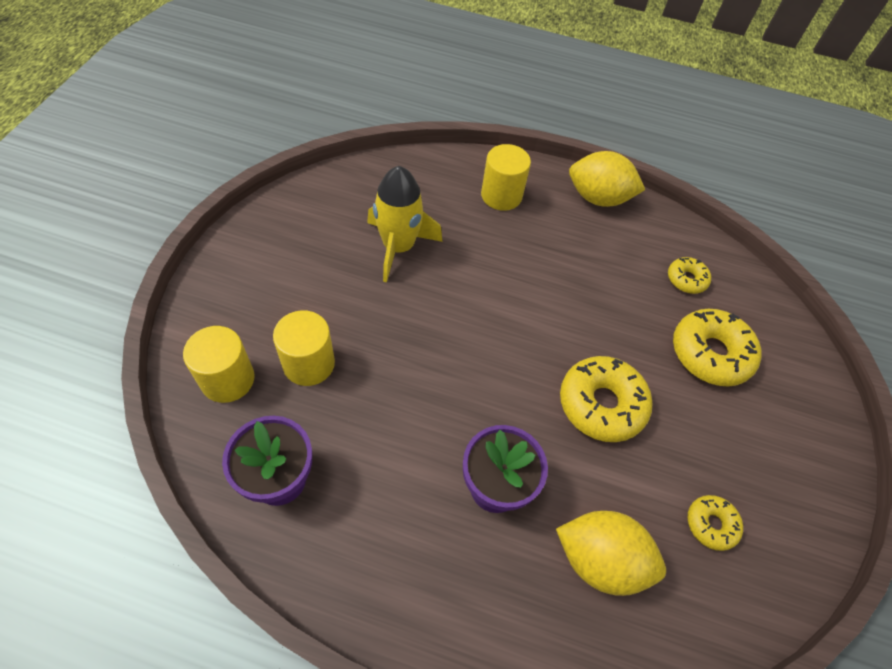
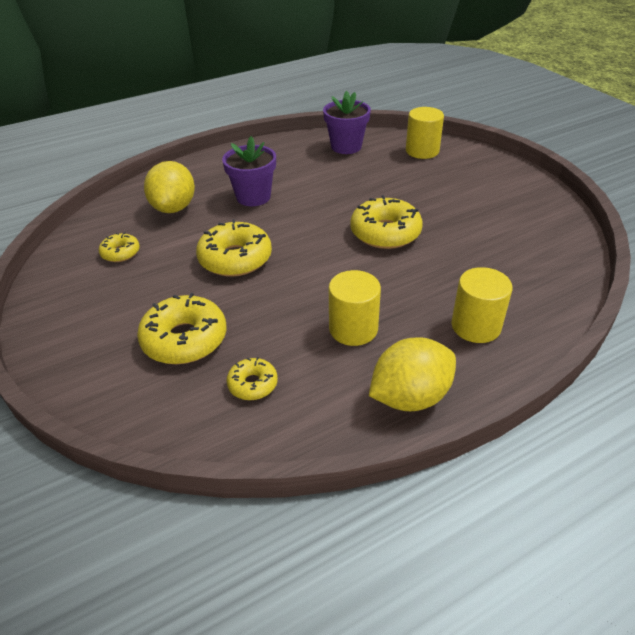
camera: 140 degrees right, 15 degrees down
(309, 364) = (403, 174): yellow cylinder -> yellow cylinder (353, 329)
(398, 247) = (465, 241): yellow rocket -> none
(441, 311) = (385, 233): none -> yellow donut
(600, 560) = (174, 208): yellow lemon -> yellow lemon turned 60 degrees counterclockwise

